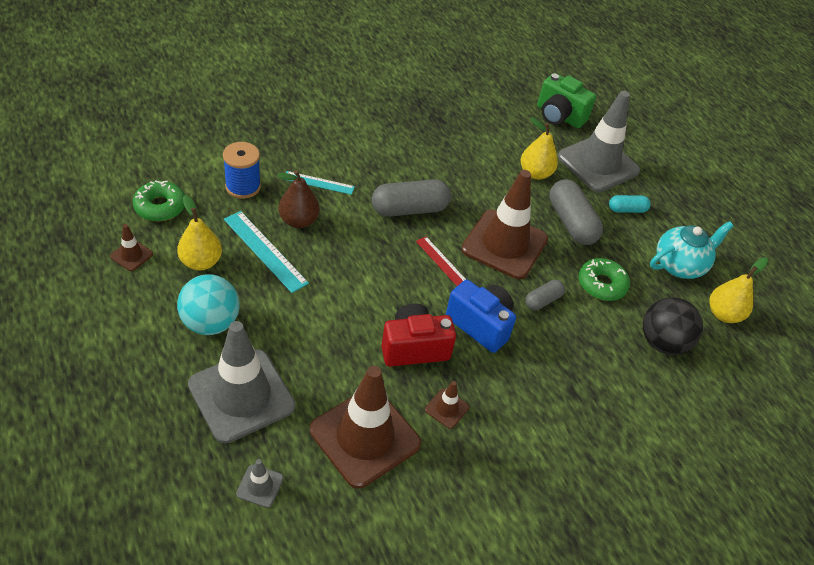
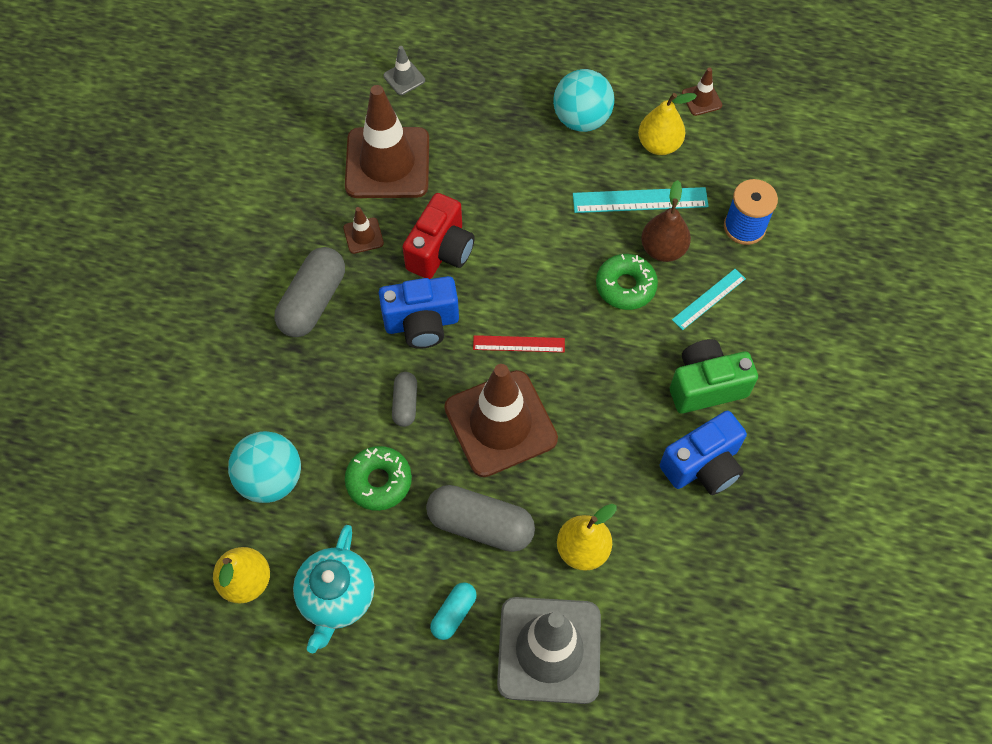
camera: 135 degrees right, 15 degrees up
(160, 207) = (755, 146): green donut -> green donut (625, 286)
(241, 395) = (491, 105): grey traffic cone -> none
(409, 209) = (613, 363): grey capsule -> grey capsule (313, 301)
(435, 144) = (703, 465): none -> blue camera
(559, 116) = (668, 678): green camera -> green camera (706, 386)
(662, 342) = (271, 479): black ball -> turquoise ball

